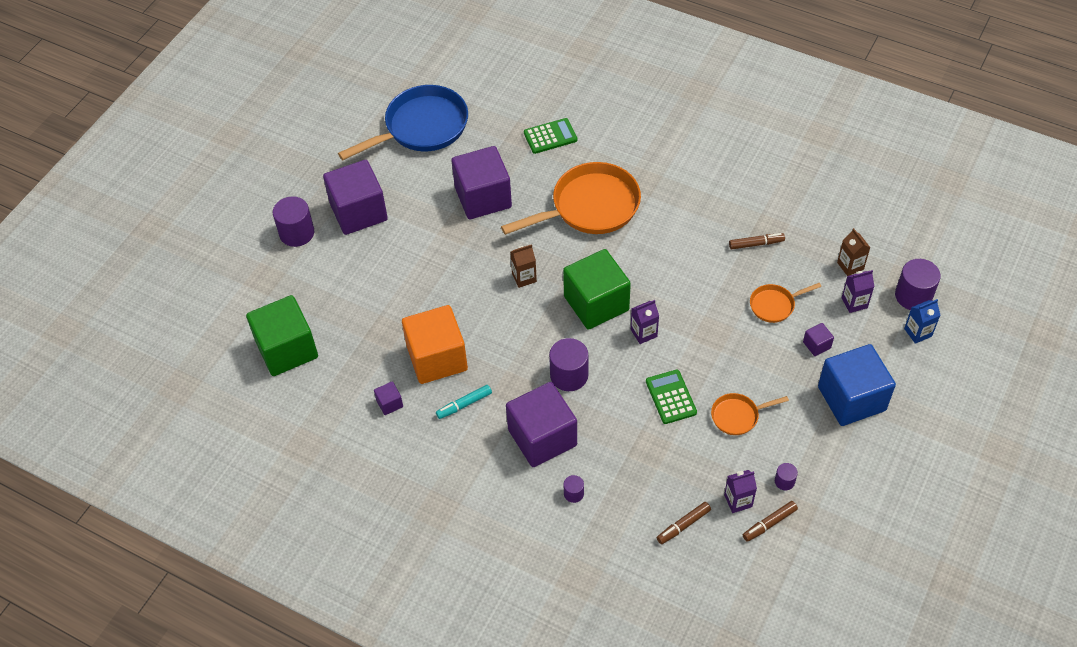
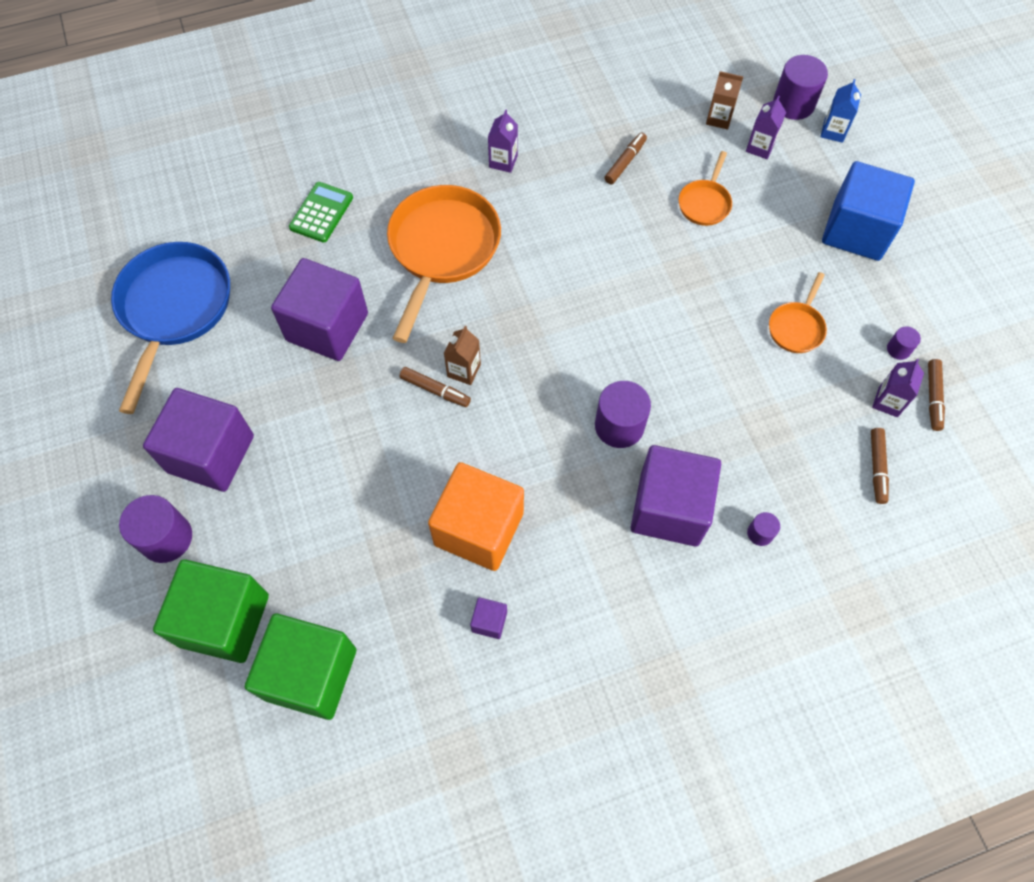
camera: 50 degrees left, 10 degrees up
(464, 404) = (561, 549): turquoise marker -> none
(497, 274) = (435, 390): none -> brown marker
(596, 303) = (559, 335): green cube -> green cube (224, 620)
(643, 333) = (633, 325): purple carton -> purple carton (503, 161)
(671, 397) = (726, 362): green calculator -> none
(816, 345) = (777, 208): purple cube -> none

